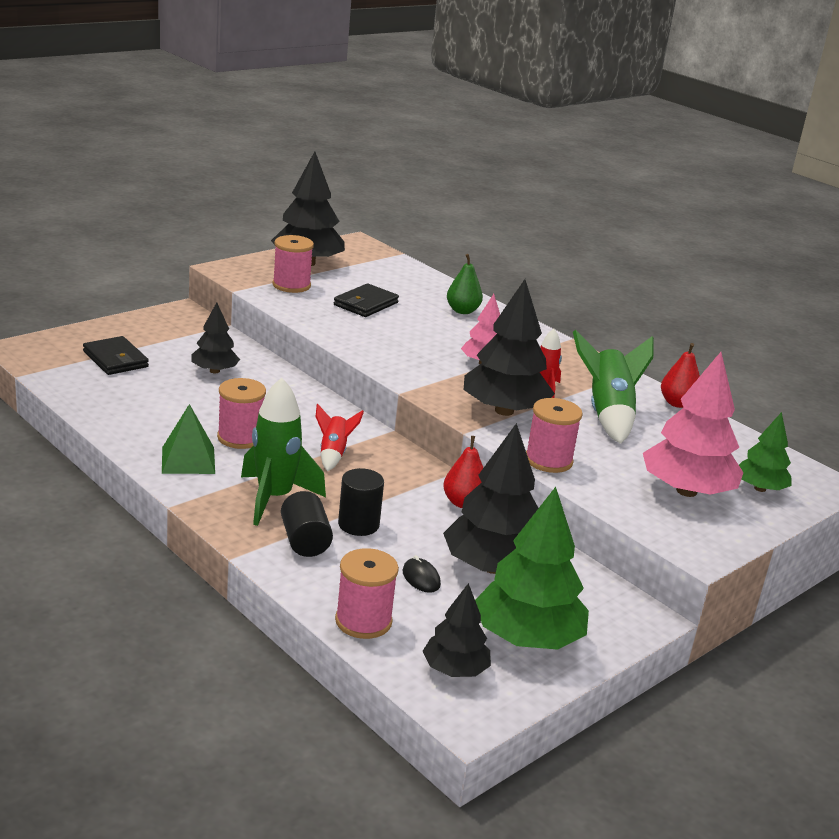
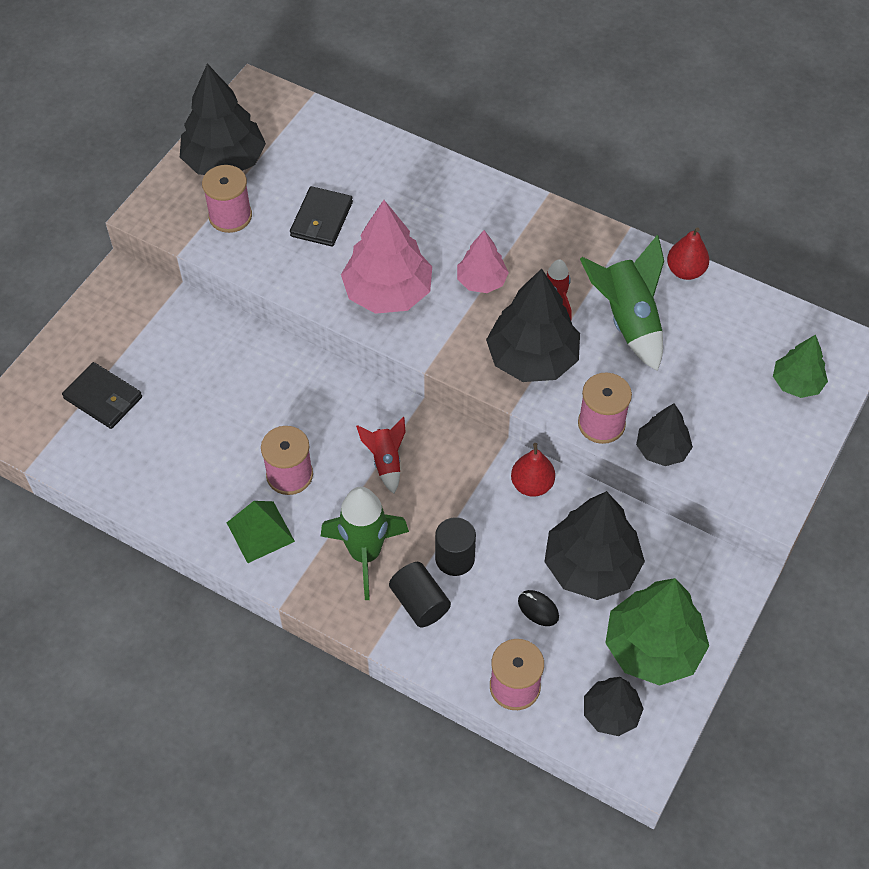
camera: 15 degrees left, 30 degrees up
(214, 371) = (209, 374): black tree -> black tree (662, 450)
(462, 311) = (423, 188): green pear -> none
(686, 491) = (735, 417): pink tree -> pink tree (388, 292)

